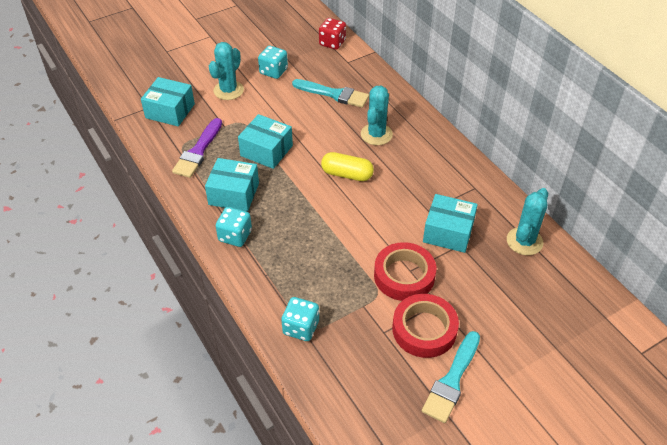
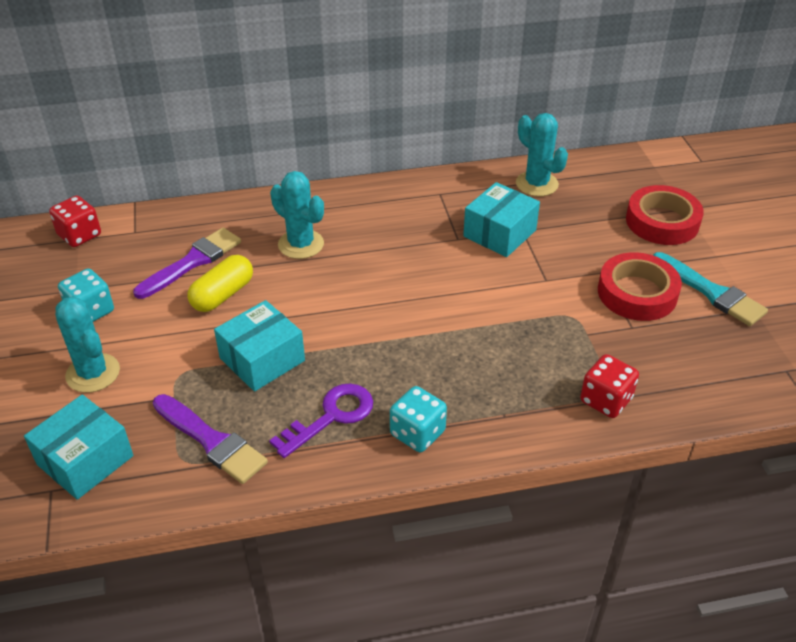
camera: 70 degrees left, 5 degrees down
(234, 194) = (331, 416): turquoise box -> purple key
(301, 327) = (606, 400): turquoise dice -> red dice
(334, 94) = (192, 262): turquoise brush -> purple brush
(347, 174) = (359, 290): yellow capsule -> yellow capsule (223, 295)
(404, 276) = (552, 287): red tape -> red tape (662, 221)

